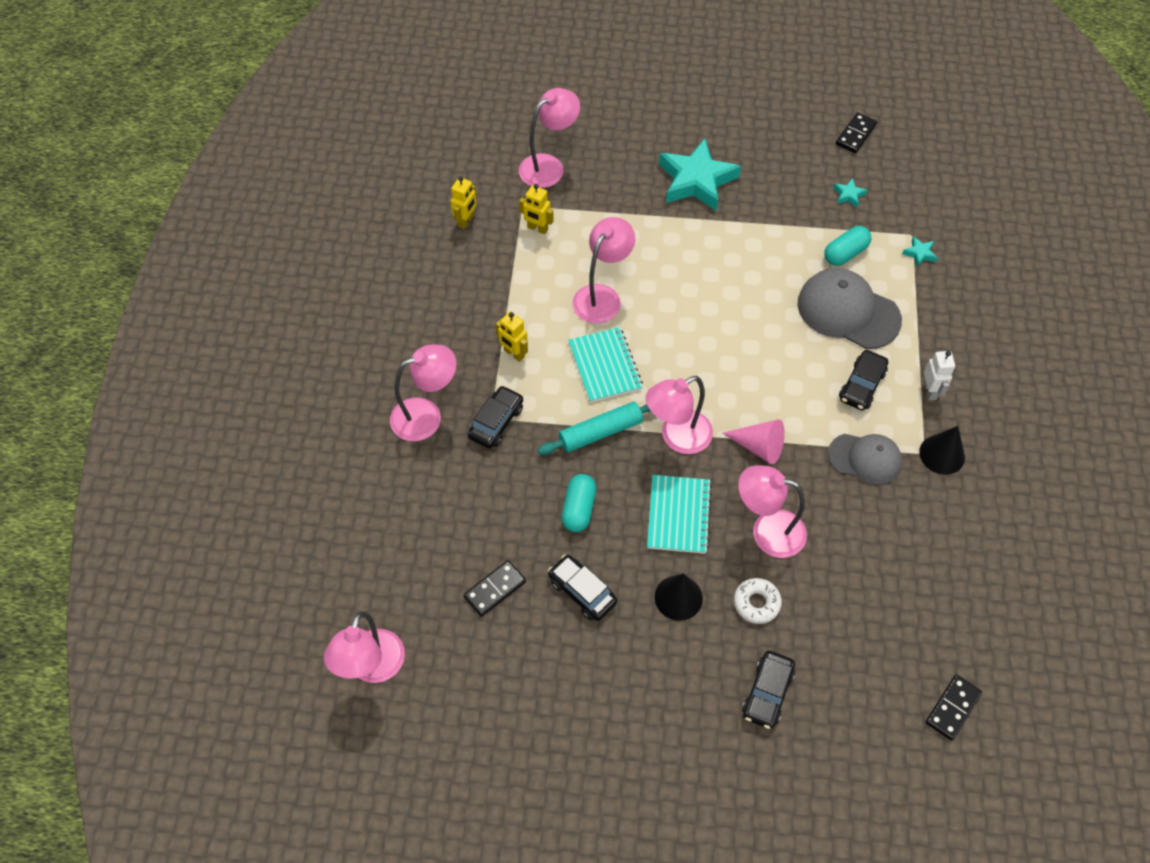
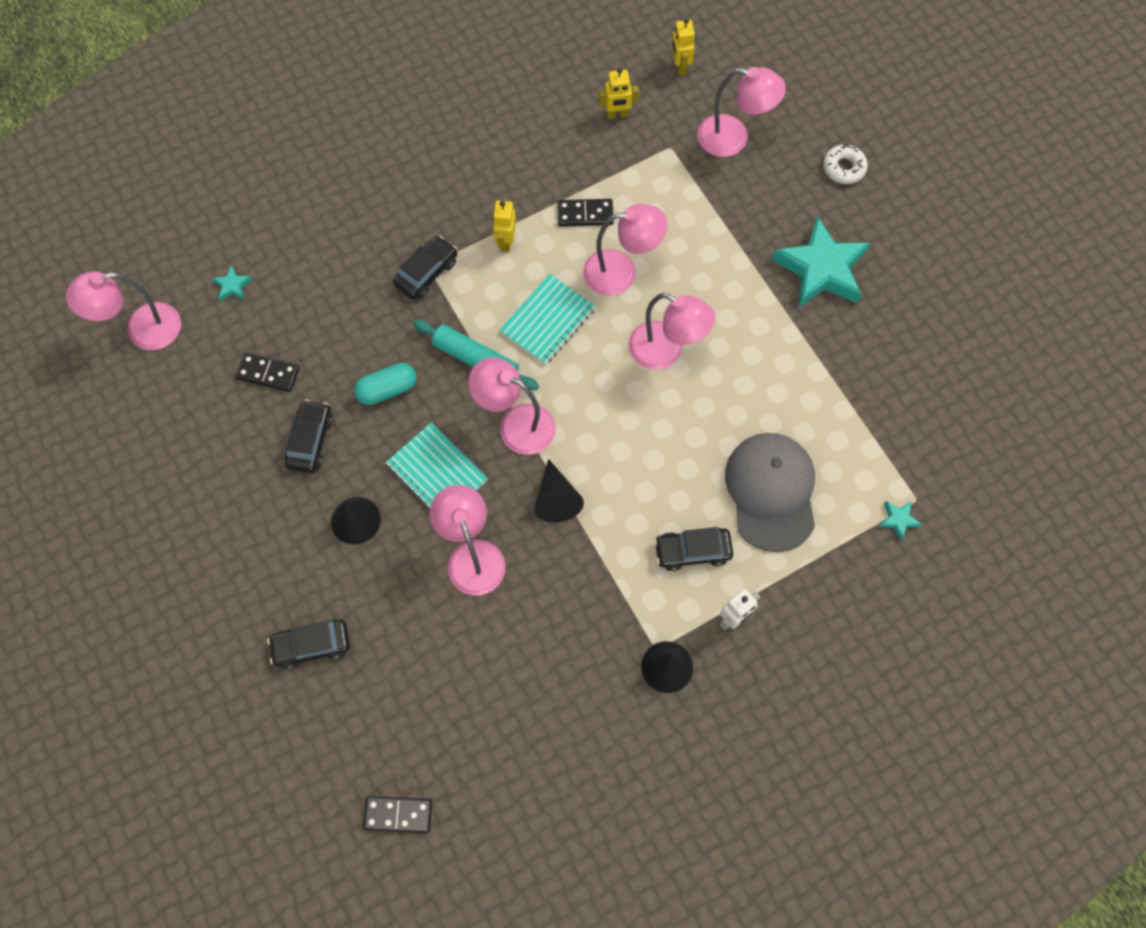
camera: 55 degrees right, 10 degrees up
(426, 415) = (395, 217): pink lamp -> pink lamp (666, 351)
(496, 422) = (426, 273): black car -> black car turned 45 degrees counterclockwise
(537, 229) = (654, 174): yellow robot -> yellow robot (679, 67)
(678, 515) = (437, 472): turquoise notebook -> turquoise notebook turned 75 degrees clockwise
(756, 603) = (393, 587): white donut -> white donut (844, 168)
(759, 447) = (556, 499): pink cone -> black cone
(845, 253) = (841, 450): turquoise capsule -> none
(848, 195) = (919, 413): turquoise star -> turquoise star (232, 286)
(855, 134) = (1005, 377): black domino -> black domino (585, 214)
(865, 458) = (611, 598): grey cap -> none

